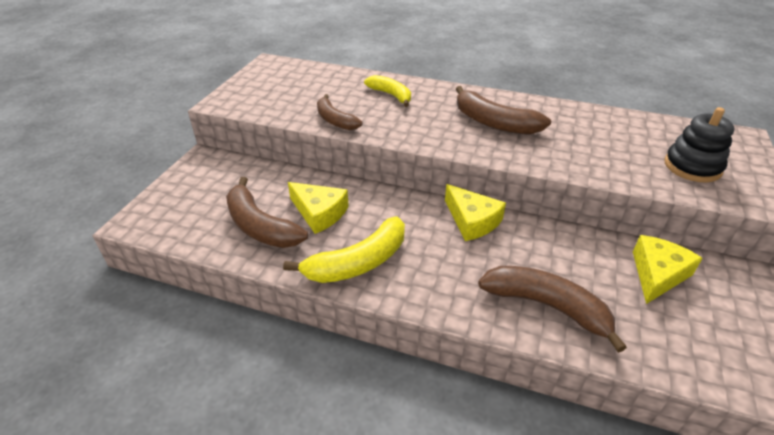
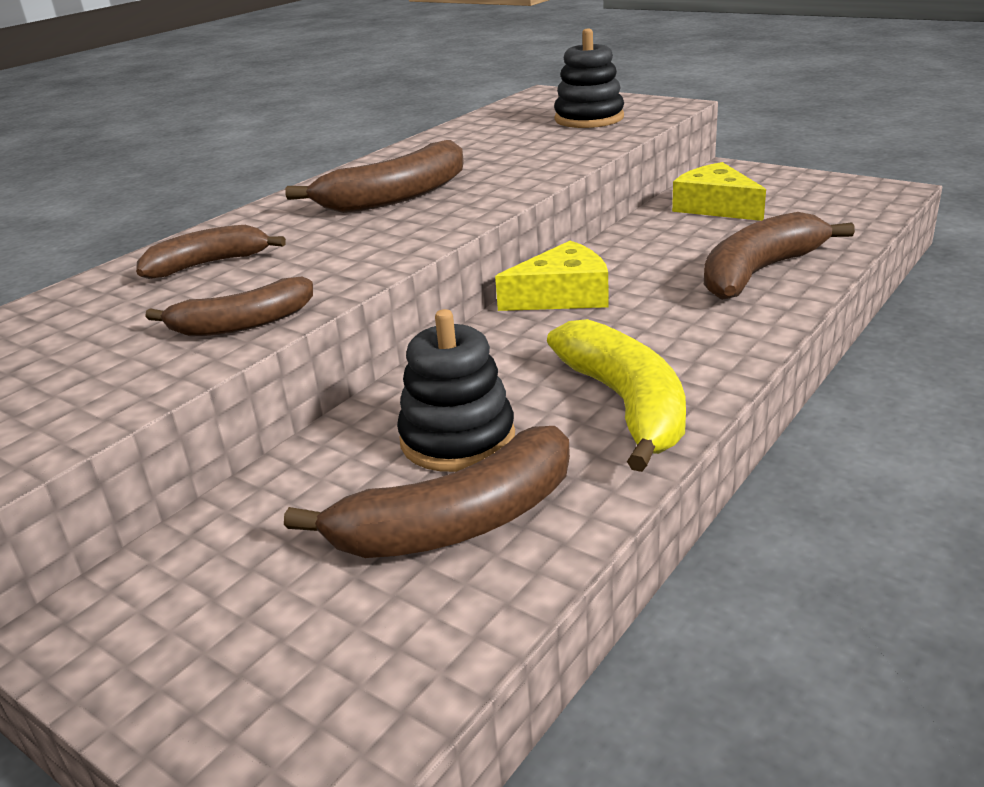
camera: 70 degrees left, 10 degrees down
(319, 213) = (457, 439): yellow cheese -> black stacking toy
(391, 95) = (208, 264): yellow banana -> brown banana

